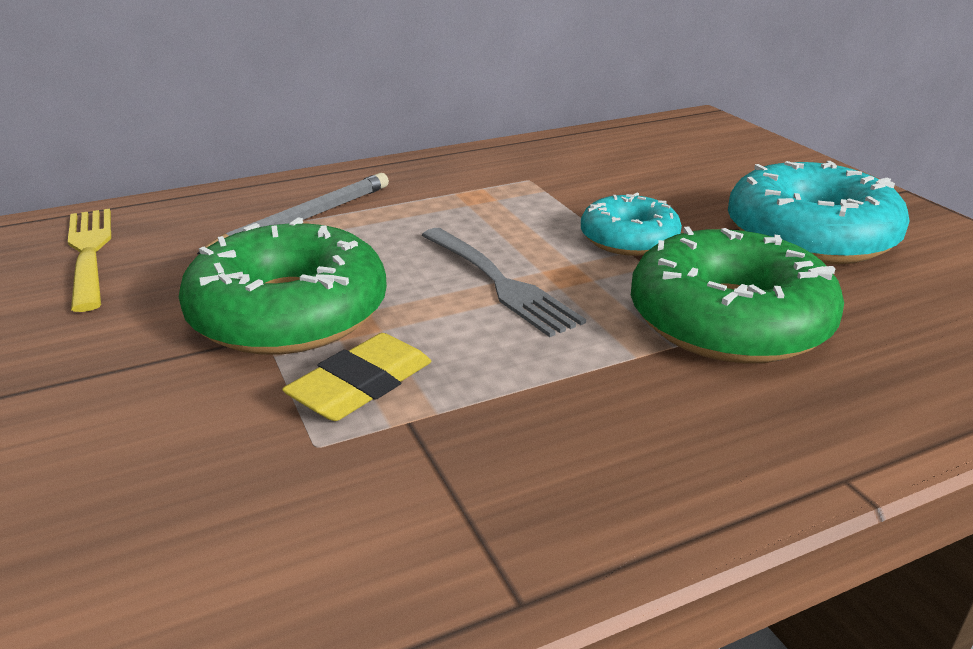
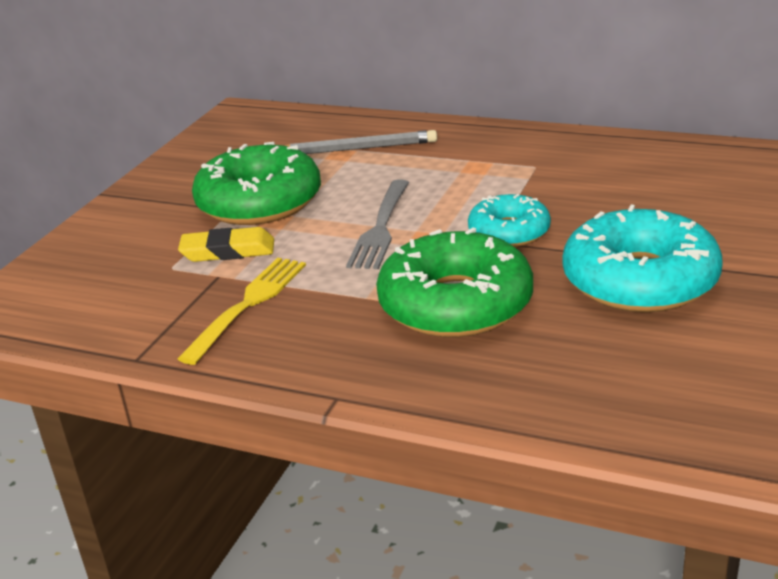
camera: 50 degrees right, 0 degrees up
(89, 253) = (233, 134): yellow fork -> yellow fork (248, 305)

